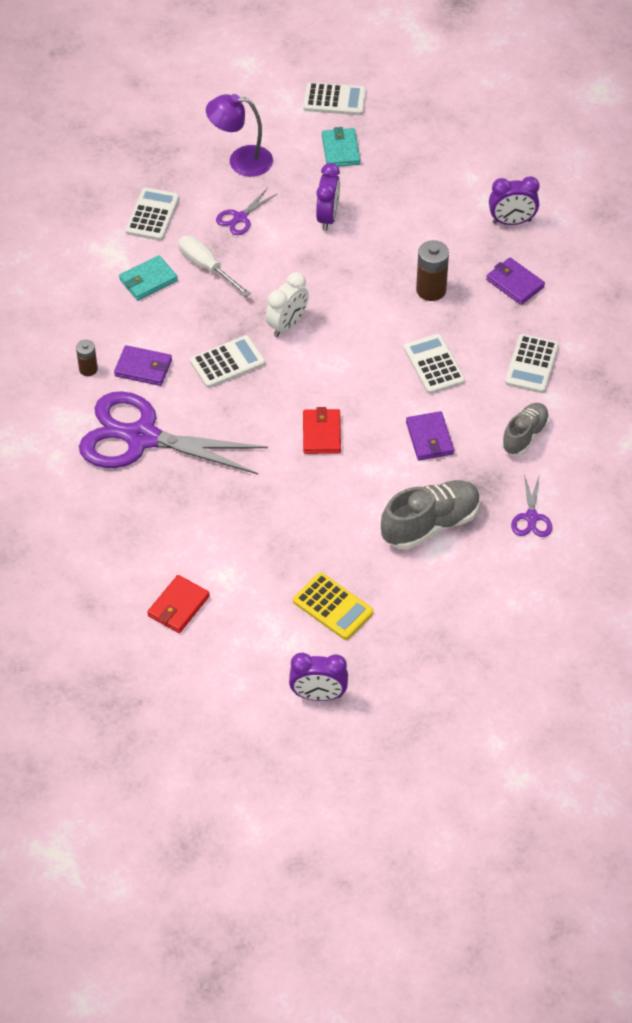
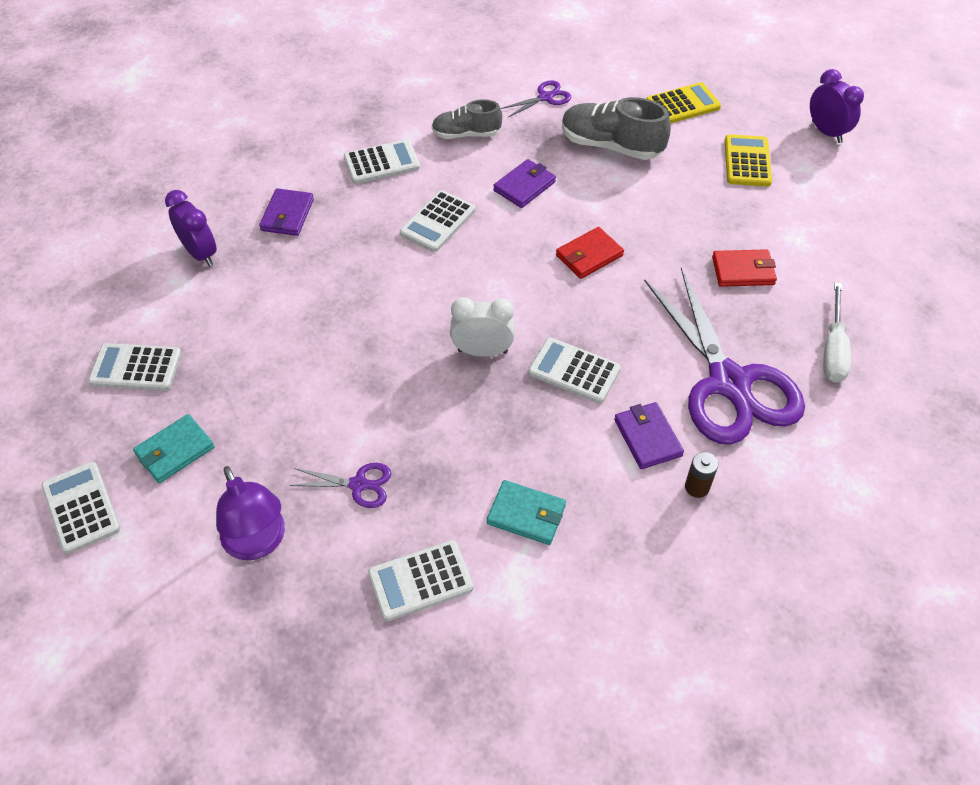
camera: 125 degrees left, 0 degrees up
(178, 606) = (857, 250): red wallet -> red wallet (743, 271)
(206, 267) = (460, 469): white screwdriver -> white screwdriver (833, 349)
(328, 217) = (299, 402): purple clock -> none
(426, 155) = (136, 368): none -> white calculator
(431, 290) = (343, 268): brown battery -> none
(441, 612) = (682, 105): none -> yellow calculator

